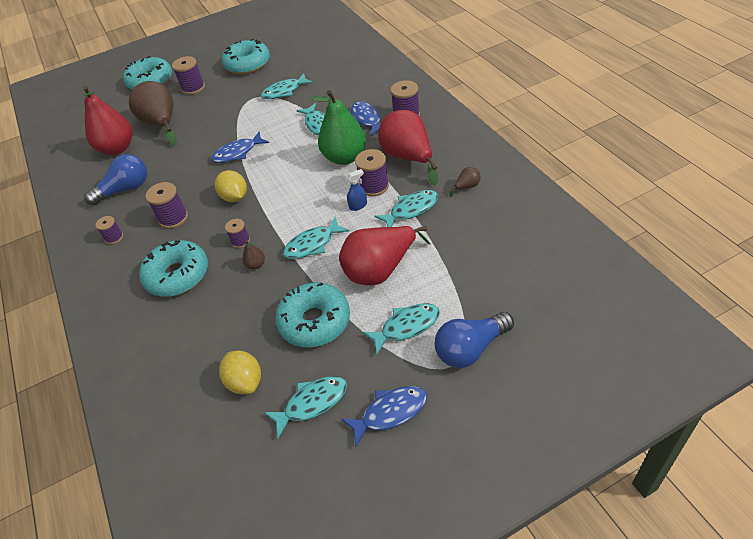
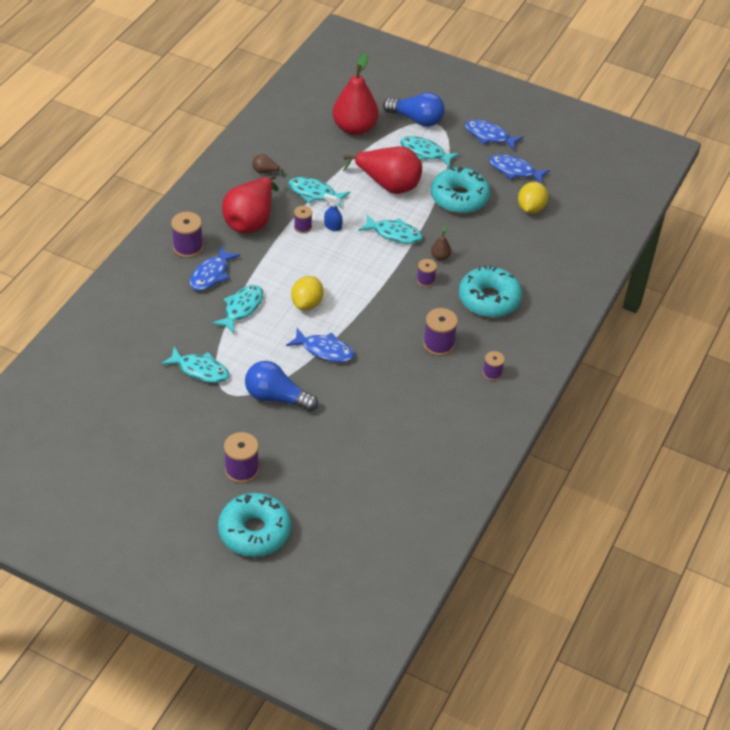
camera: 135 degrees left, 0 degrees up
(117, 148) = (389, 468): red pear -> red pear (354, 128)
(125, 189) = (436, 411): blue light bulb -> blue light bulb (276, 397)
(162, 124) = (324, 454): brown pear -> none
(235, 197) = (382, 315): yellow lemon -> yellow lemon (307, 303)
(247, 64) = (163, 442): turquoise donut -> none
(312, 403) = (514, 170): turquoise fish -> blue fish
(345, 157) = (278, 264): green pear -> none
(374, 186) = (302, 227): purple spool -> purple spool, size x0.61

